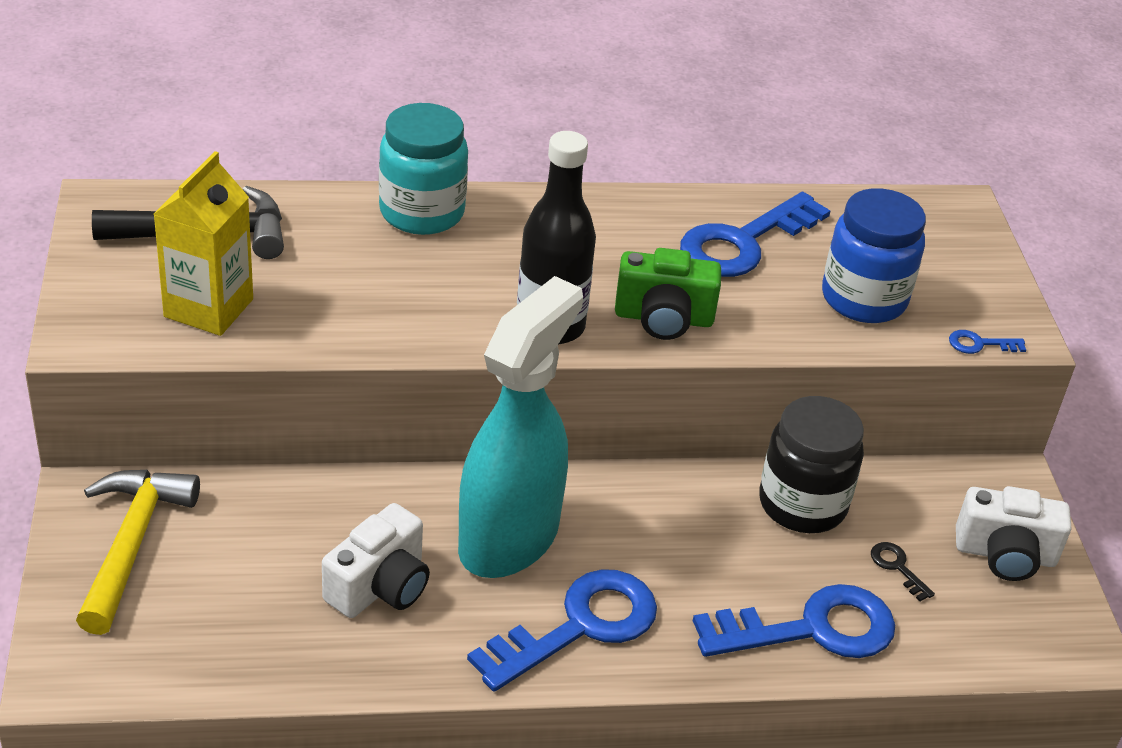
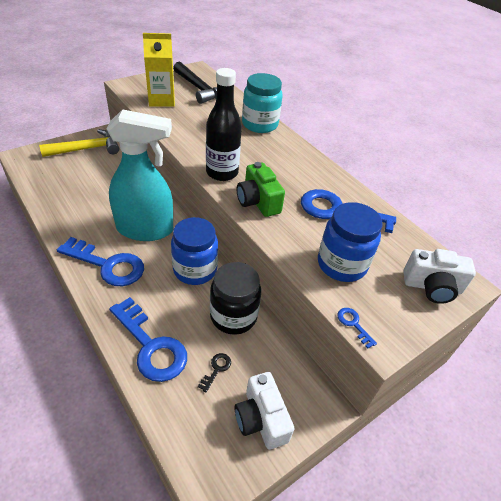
camera: 60 degrees right, 5 degrees up
(380, 586) = (99, 206): white camera -> white camera (432, 287)
(667, 510) = (195, 270): none -> blue jar

